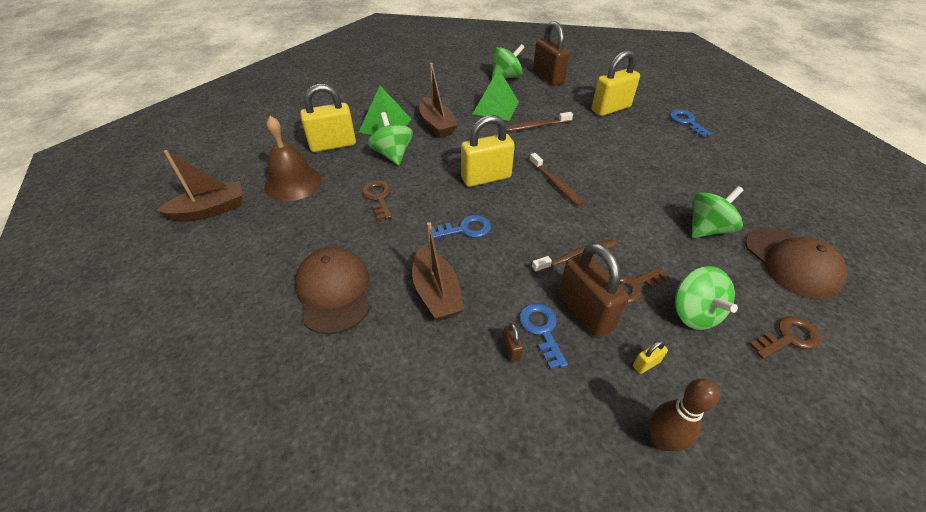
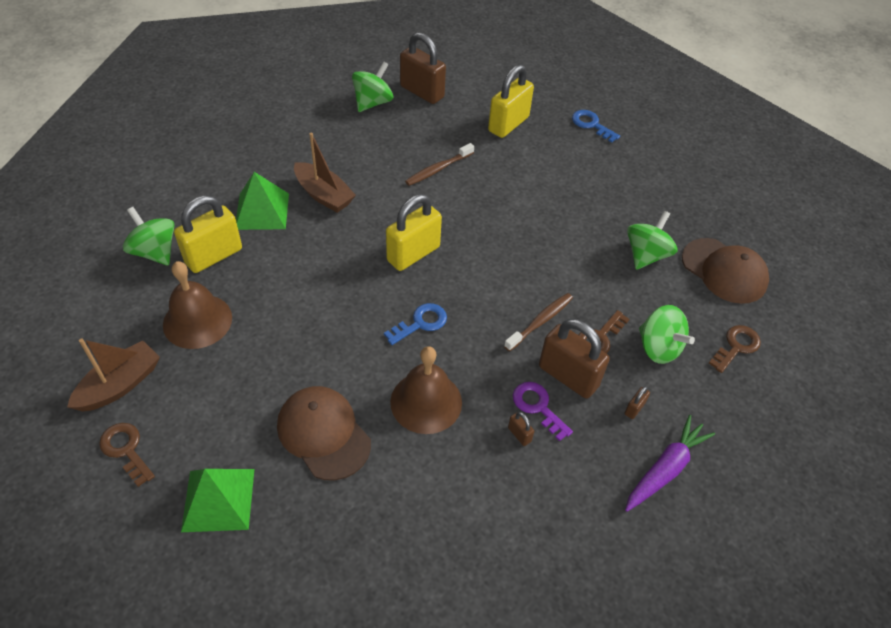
camera: 25 degrees left, 5 degrees up
(378, 197) = (309, 312): brown key -> brown key (126, 450)
(393, 154) = (294, 250): green spinning top -> green spinning top (155, 252)
(436, 293) = (426, 402): brown boat -> brown bell
(496, 107) = (381, 152): green pyramid -> green pyramid (218, 499)
(542, 330) = (538, 407): blue key -> purple key
(555, 184) = (488, 241): brown toothbrush -> none
(646, 364) = (634, 409): yellow padlock -> brown padlock
(661, 440) = (665, 469): brown bowling pin -> purple carrot

